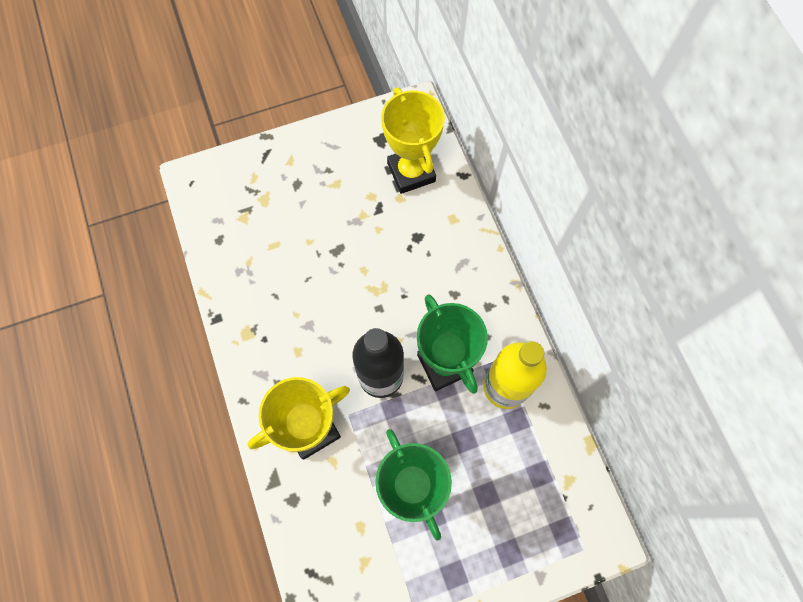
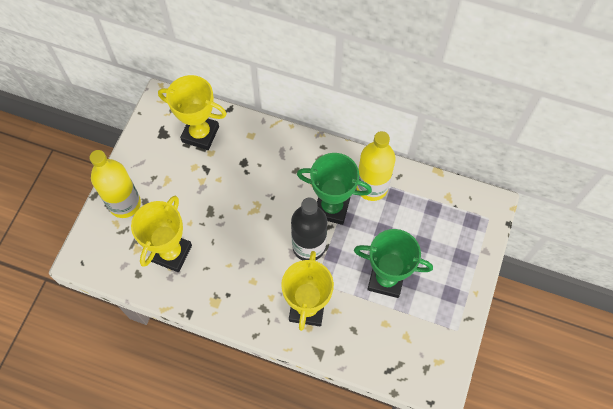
camera: 50 degrees left, 5 degrees down
(264, 251) = (171, 253): none -> yellow trophy
(279, 168) = (125, 204): none -> yellow bottle

